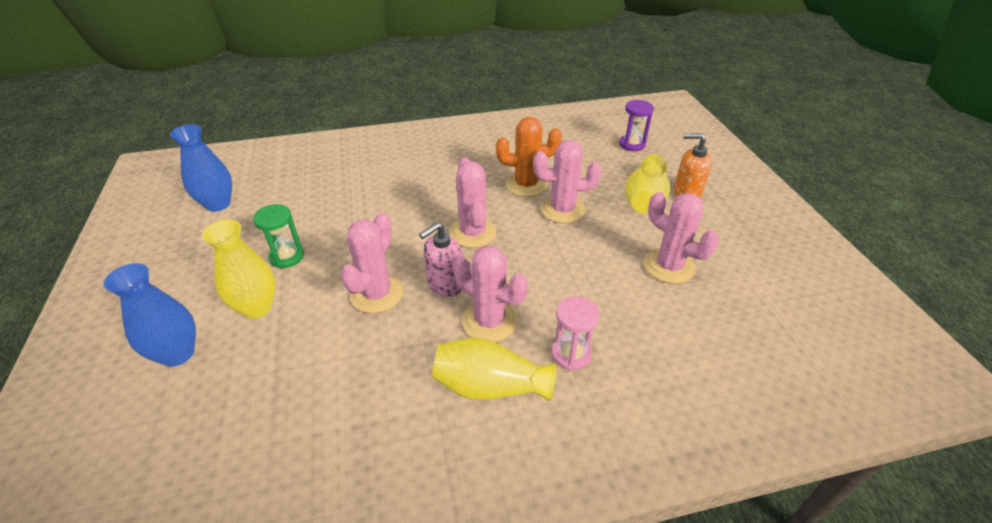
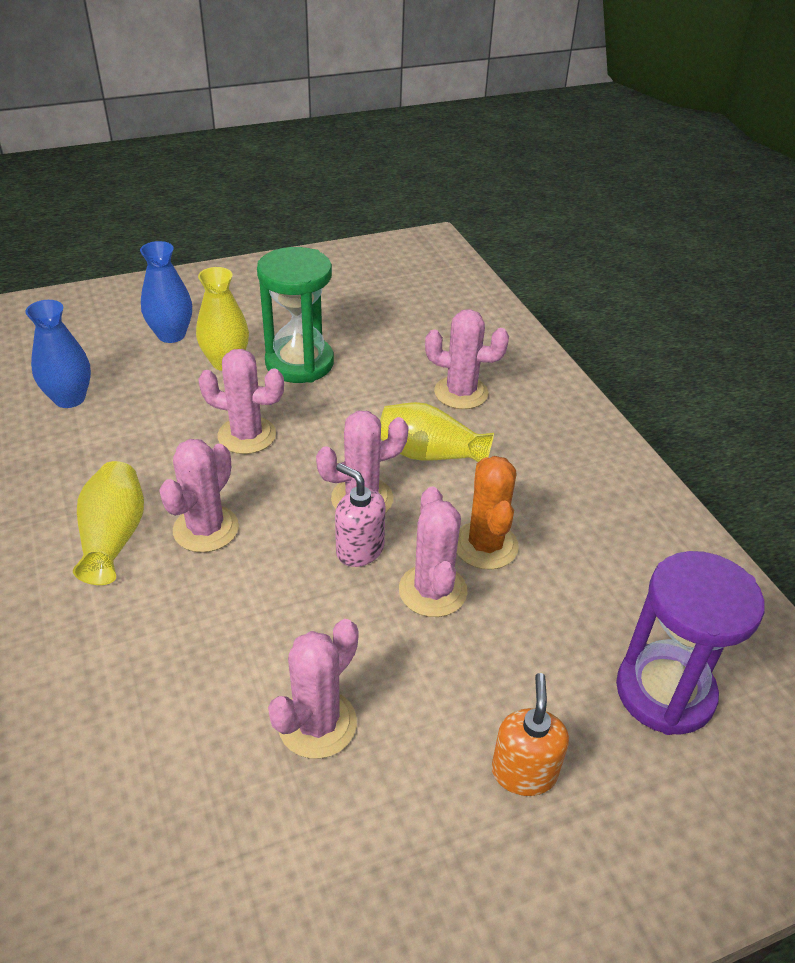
camera: 80 degrees right, 0 degrees up
(218, 204) = (377, 300): blue vase -> blue vase (69, 398)
(287, 257) = (299, 363): green hourglass -> green hourglass, size x1.91
(370, 176) = (461, 393): none -> pink cactus
(445, 284) = (264, 485): pink soap dispenser -> pink soap dispenser (359, 550)
(571, 354) = (152, 605): pink hourglass -> none
(632, 144) = (664, 692): purple hourglass -> purple hourglass, size x1.91
(644, 200) = (485, 702): yellow vase -> yellow vase (429, 454)

